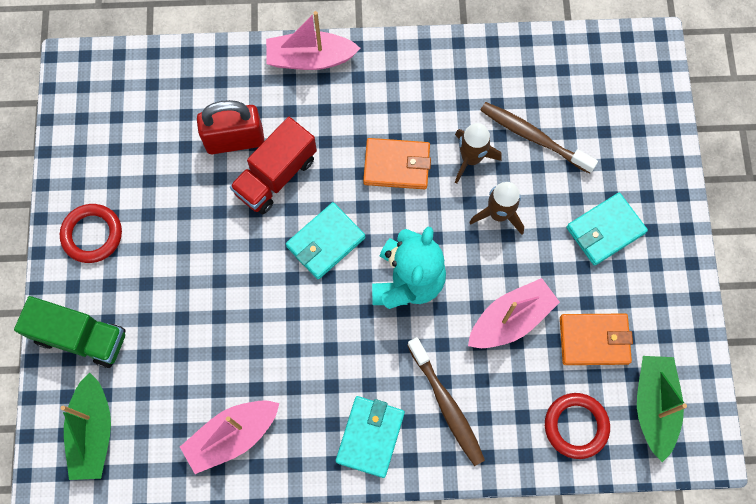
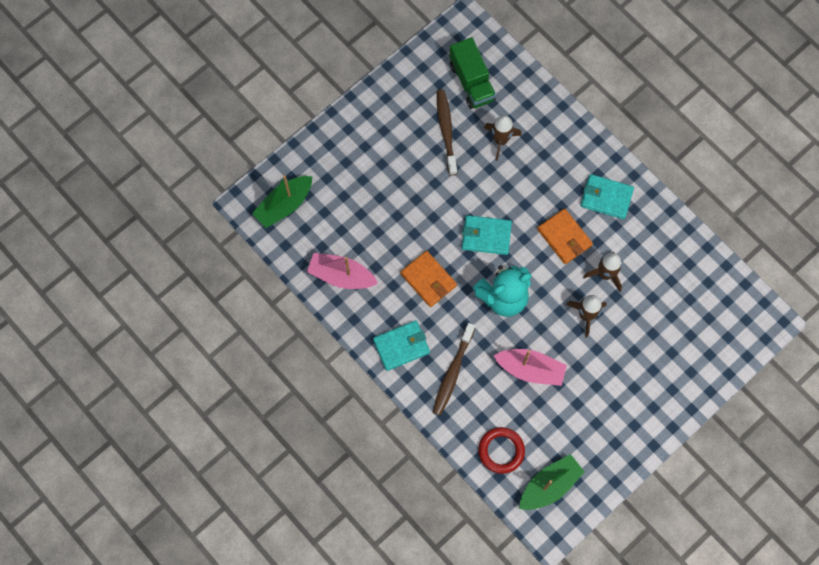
camera: 50 degrees right, 0 degrees up
(80, 337) = (326, 156): green truck -> green truck (471, 82)
(92, 235) = (383, 114): red ring -> none
(235, 140) = (500, 140): red padlock -> brown rocket
(276, 176) = (500, 179): red truck -> none
(310, 59) = (585, 139): pink boat -> none
(534, 137) = (650, 298): brown toothbrush -> brown toothbrush (446, 131)
(594, 340) = (558, 424): orange wallet -> orange wallet (428, 280)
(605, 230) = (629, 381): turquoise wallet -> turquoise wallet (606, 198)

